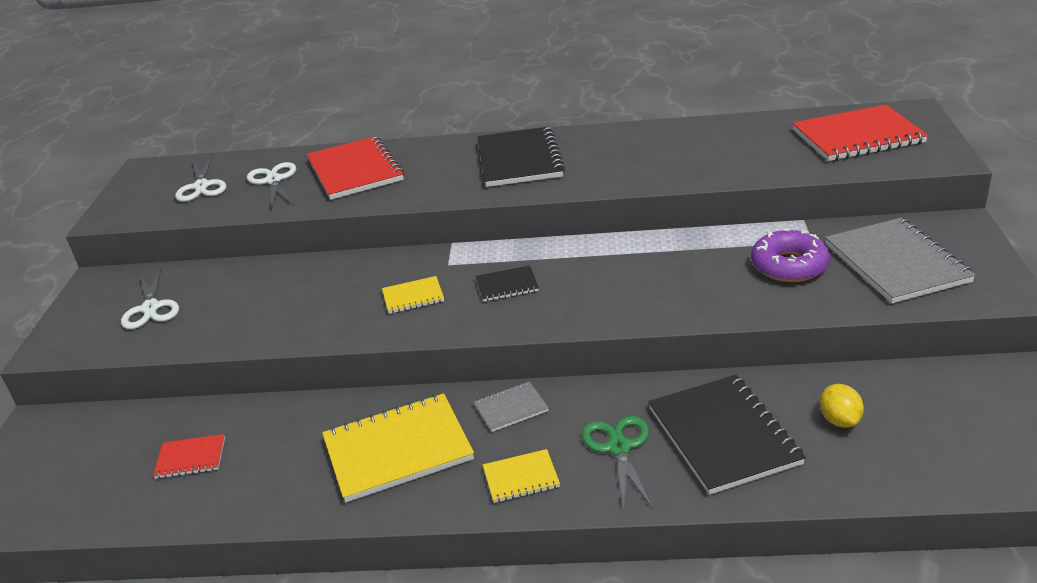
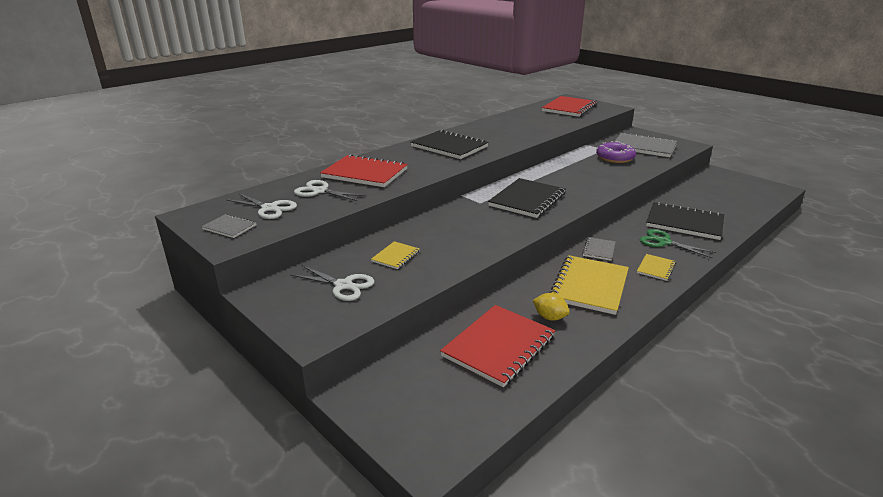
camera: 50 degrees left, 5 degrees down
(141, 197) = (229, 227): none -> grey notebook
(191, 458) = (499, 346): red notebook -> red notebook, size x2.03
(413, 297) = (494, 219): yellow notebook -> yellow notebook (396, 256)
(507, 285) = (527, 200): black notebook -> black notebook, size x2.03
(839, 420) = (703, 203): yellow lemon -> yellow lemon (549, 317)

